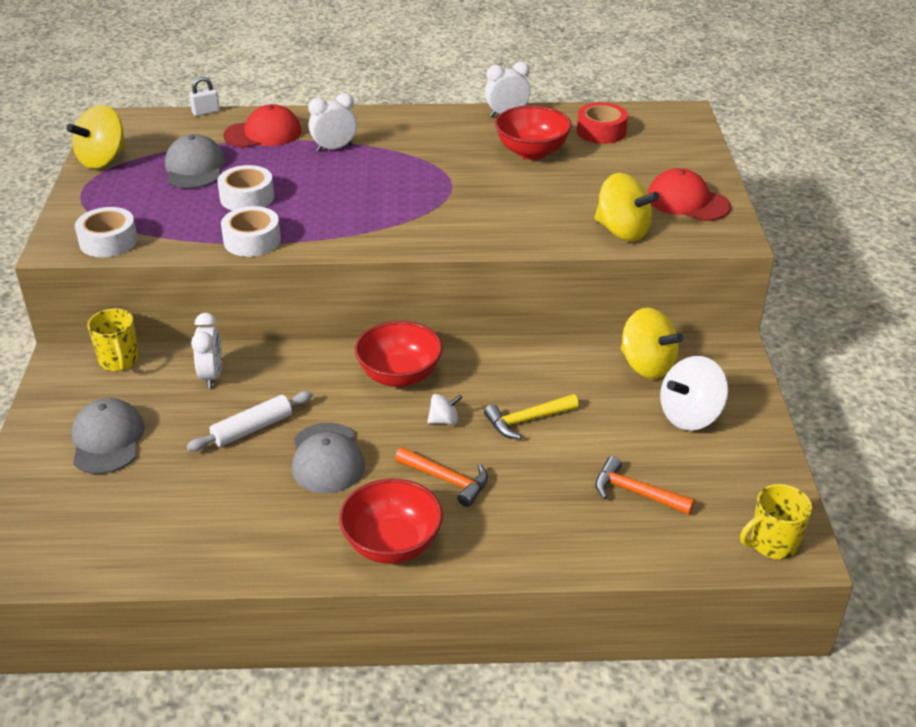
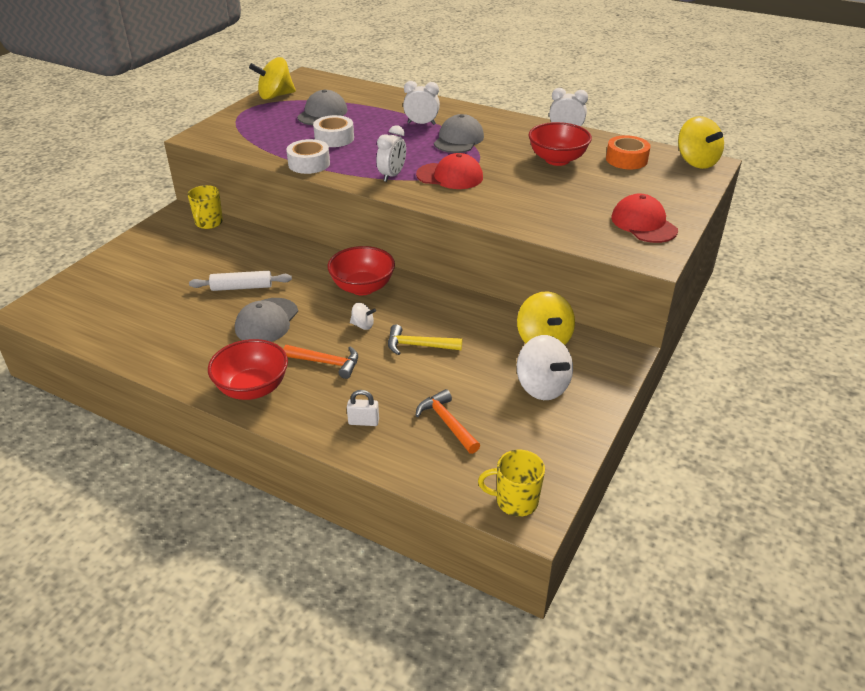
camera: 30 degrees right, 0 degrees up
(107, 440) = (158, 265): grey cap -> grey cap (458, 139)
(108, 241) = (227, 141): white tape -> none
(206, 112) = (365, 84): white padlock -> white padlock (363, 422)
(211, 376) = (250, 248): white clock -> white clock (392, 176)
(263, 133) = (386, 104): red cap -> red cap (450, 176)
(447, 480) = (326, 363): orange hammer -> orange hammer turned 45 degrees counterclockwise
(601, 131) = (626, 159): red tape -> orange tape
(622, 231) = (568, 229): yellow spinning top -> yellow spinning top (696, 162)
(690, 416) = (542, 387): white spinning top -> white spinning top turned 120 degrees counterclockwise

